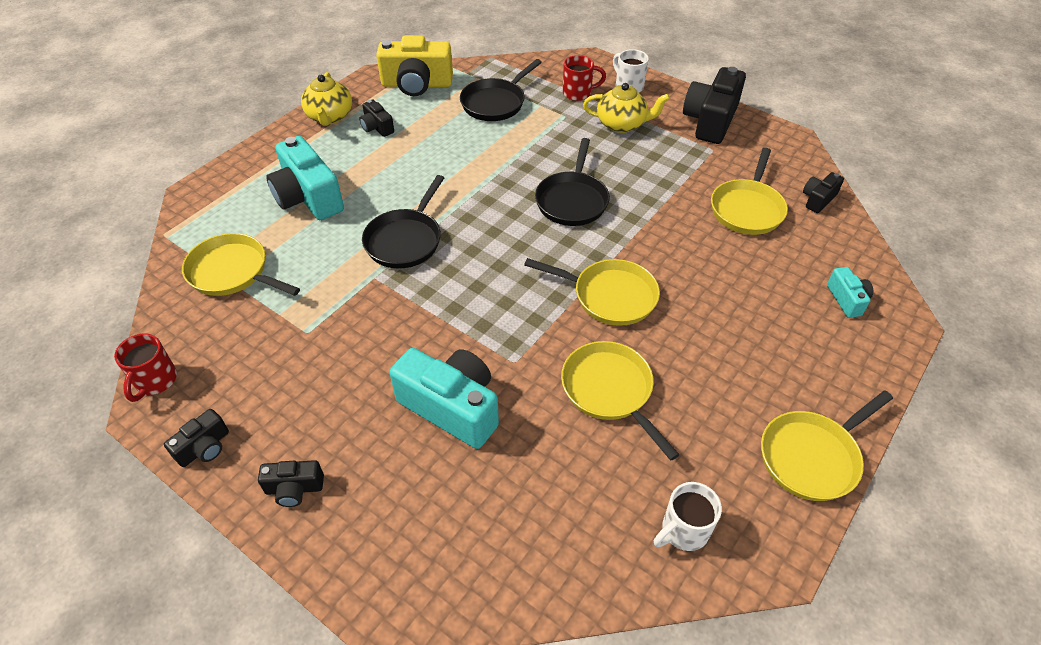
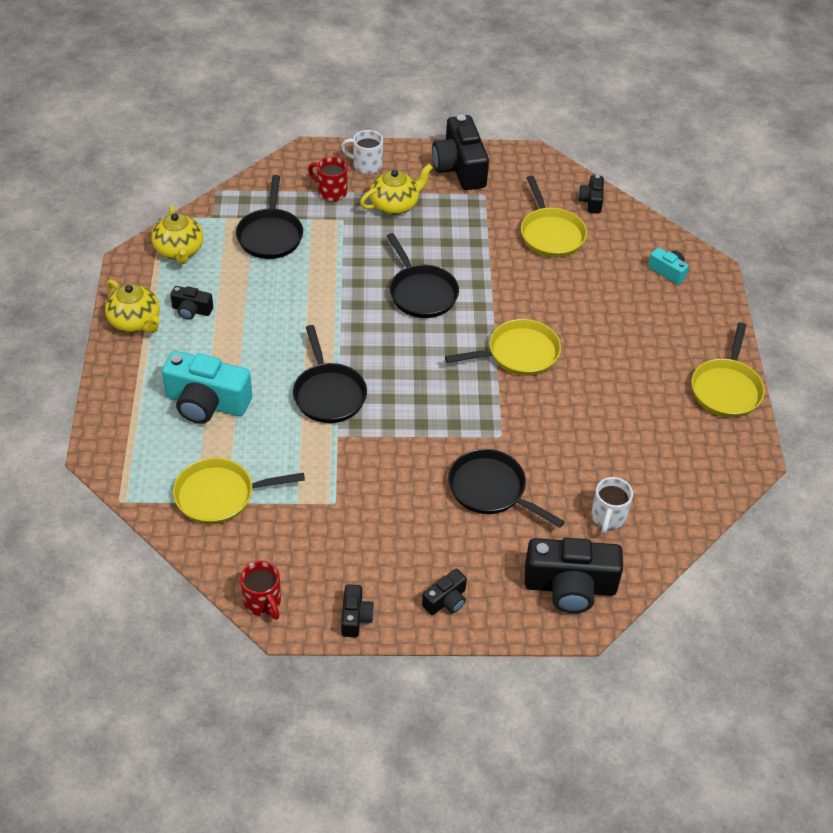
camera: 40 degrees left, 0 degrees up
(417, 84) = (179, 250): yellow camera -> yellow teapot
(423, 563) = (570, 587): none -> black camera
(452, 407) = (491, 490): turquoise camera -> black pan
(578, 93) = (331, 192): red mug -> red mug turned 105 degrees counterclockwise
(610, 391) = (579, 419): yellow pan -> none
(683, 530) = (693, 475): white mug -> white mug (608, 517)

